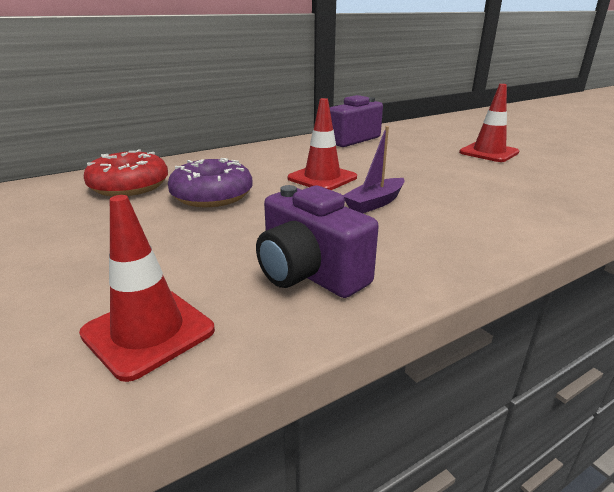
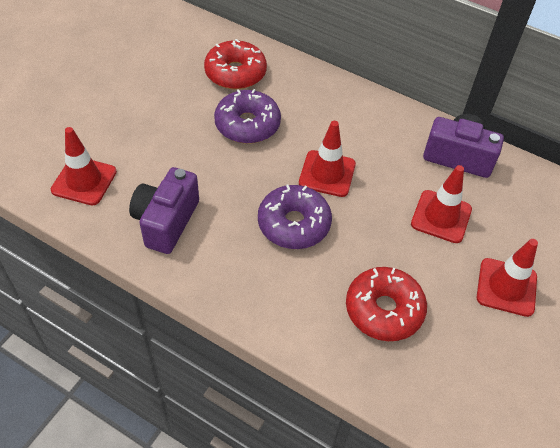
camera: 60 degrees right, 25 degrees up
(375, 203) = (294, 224): purple boat -> purple donut
(407, 154) = (441, 216): none -> red traffic cone
(503, 190) = (384, 310): none -> red donut

